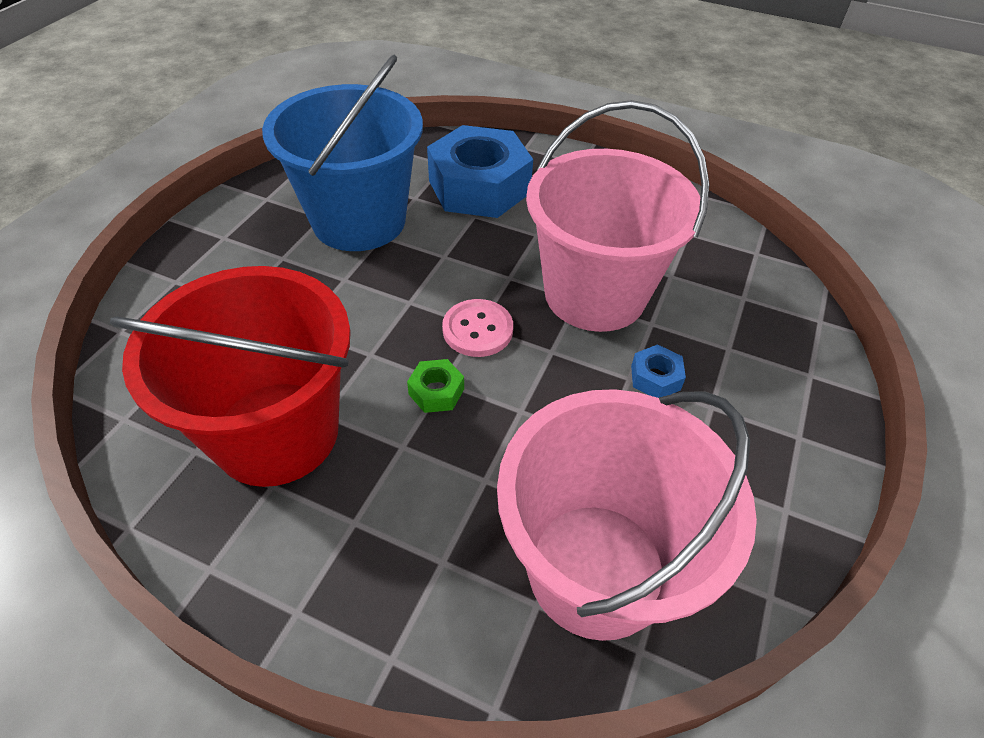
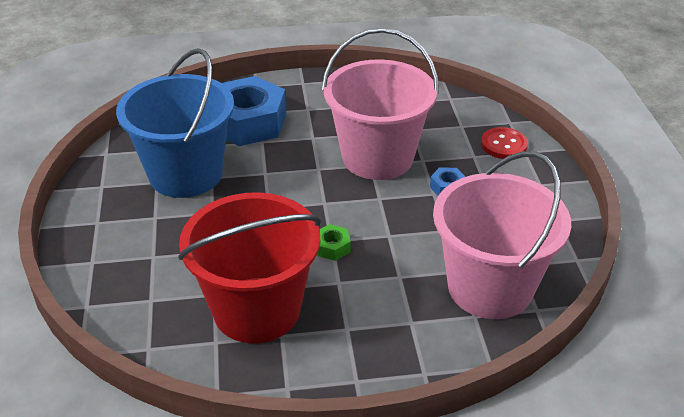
camera: 30 degrees left, 10 degrees down
(477, 330) = (326, 205): pink button -> none
(786, 350) = (504, 145): none -> red button

